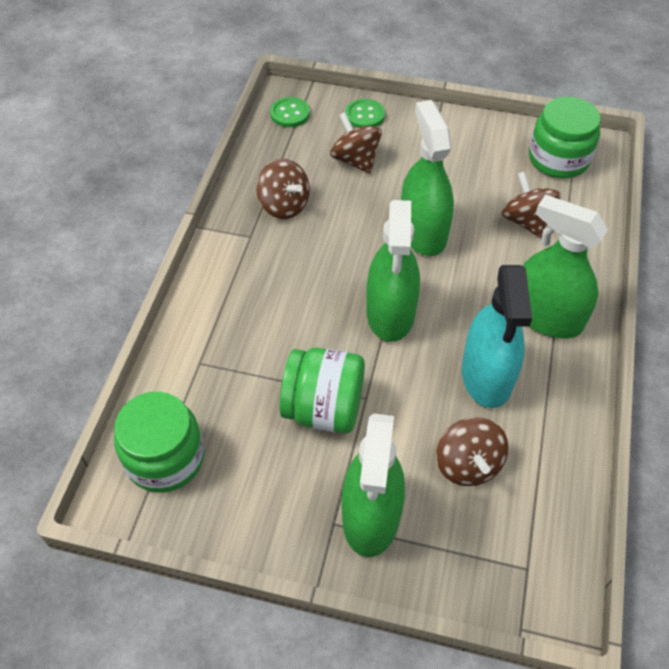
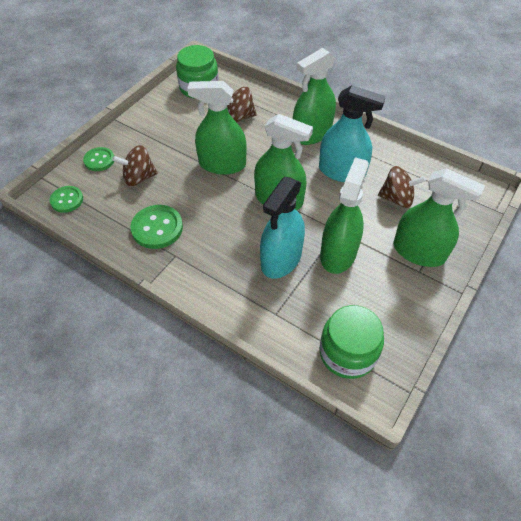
camera: 70 degrees left, 0 degrees up
(284, 205) = (157, 228): brown spinning top -> green button
(287, 345) = (281, 259): none -> turquoise spray bottle
(323, 409) = (338, 253): green jar -> green spray bottle

